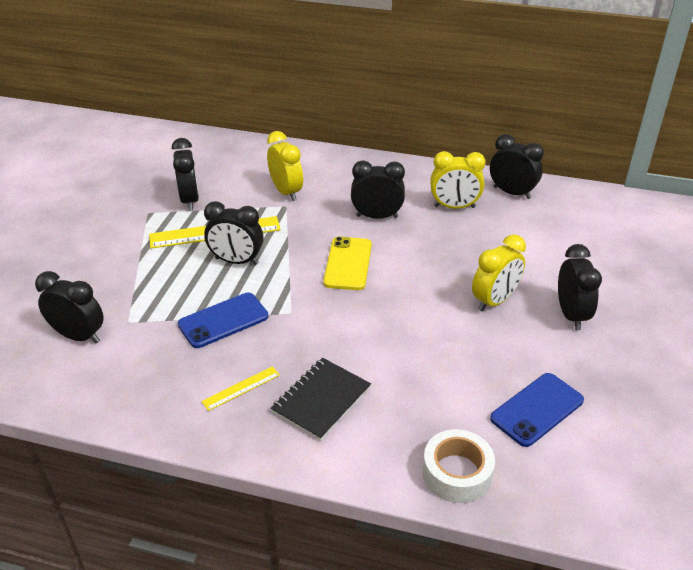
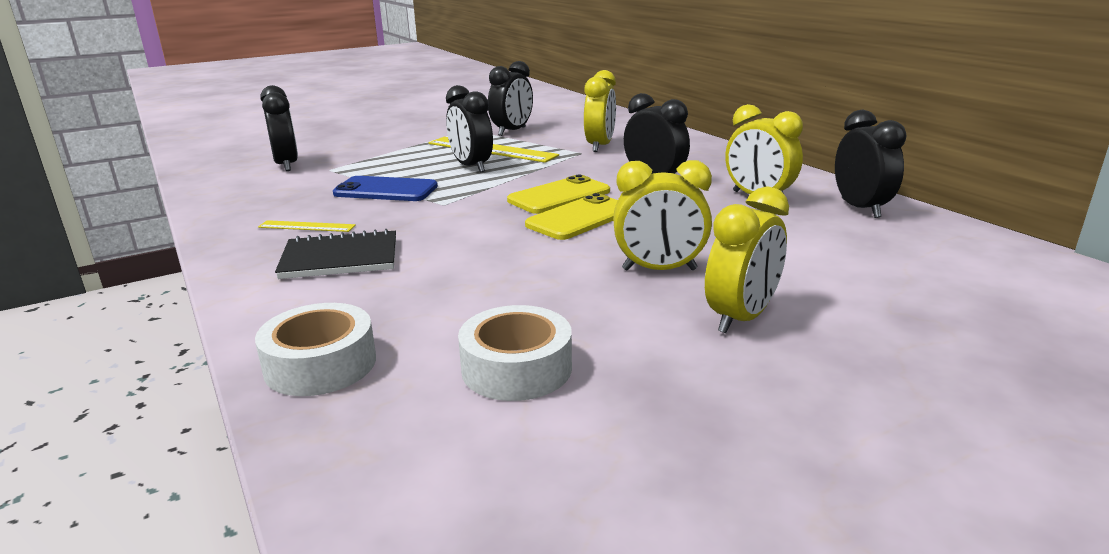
camera: 45 degrees right, 15 degrees down
(393, 279) = (579, 218): none -> yellow phone
(537, 409) = (516, 368): blue phone -> white tape
(571, 315) = (741, 318): black clock -> yellow clock

